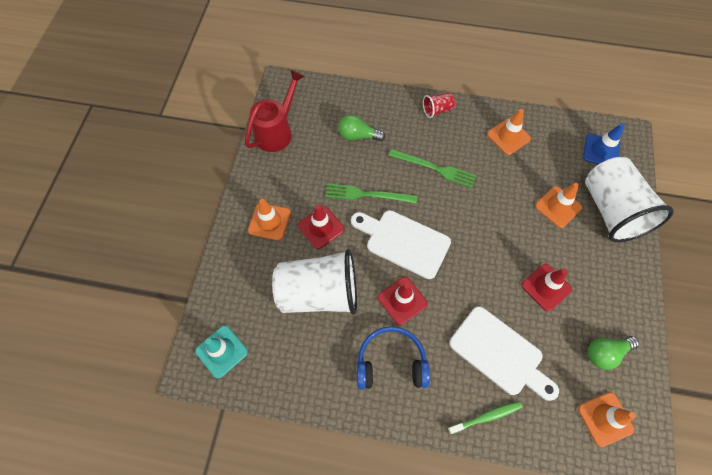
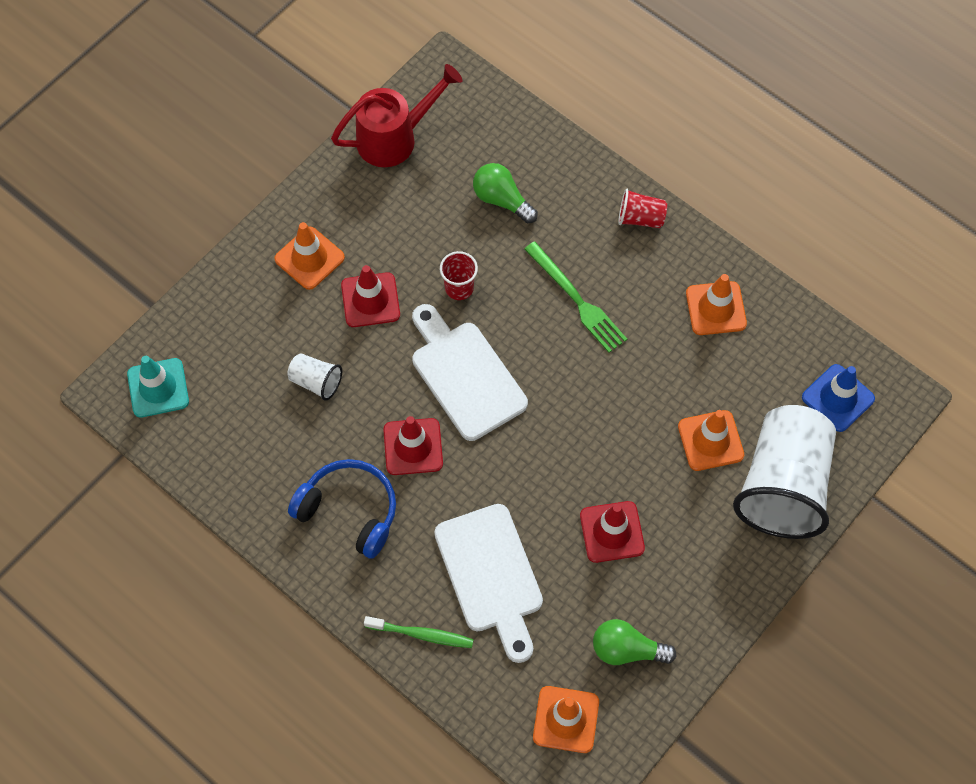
camera: 30 degrees right, 0 degrees up
(319, 293) = (316, 382): white cup -> white cup, size x0.42
(367, 194) = (459, 288): green fork -> red cup

